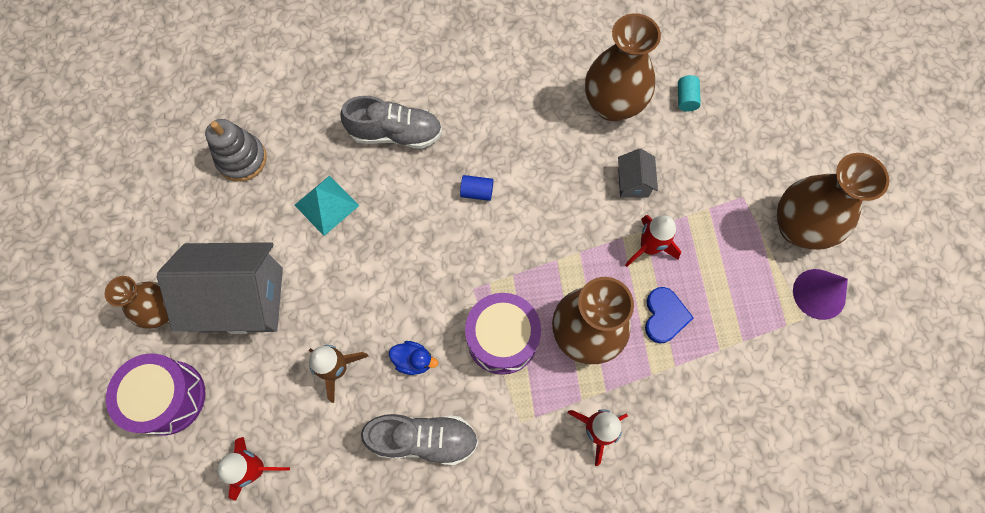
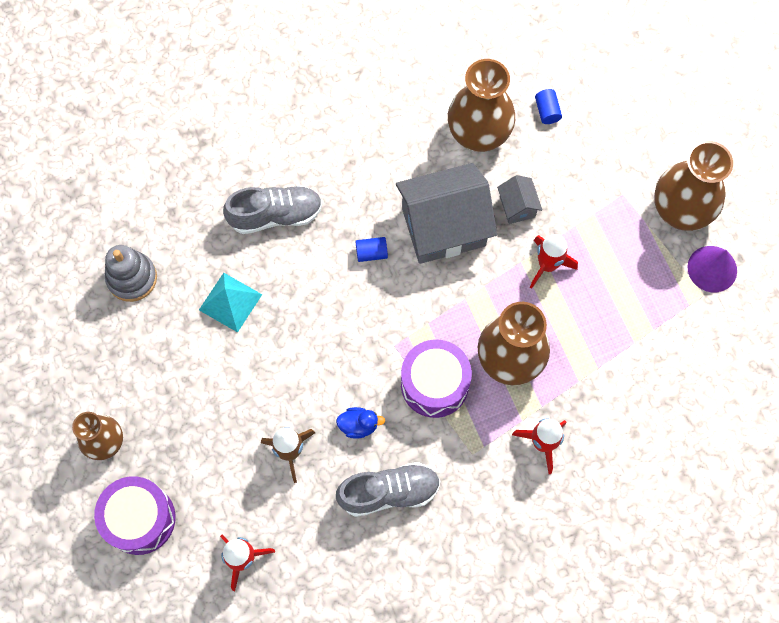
camera: 15 degrees left, 0 degrees up
(243, 299) = (179, 412): grey house -> grey house (443, 227)
(664, 316) = (577, 325): blue heart -> none
(686, 99) = (547, 111): turquoise cylinder -> blue cylinder

